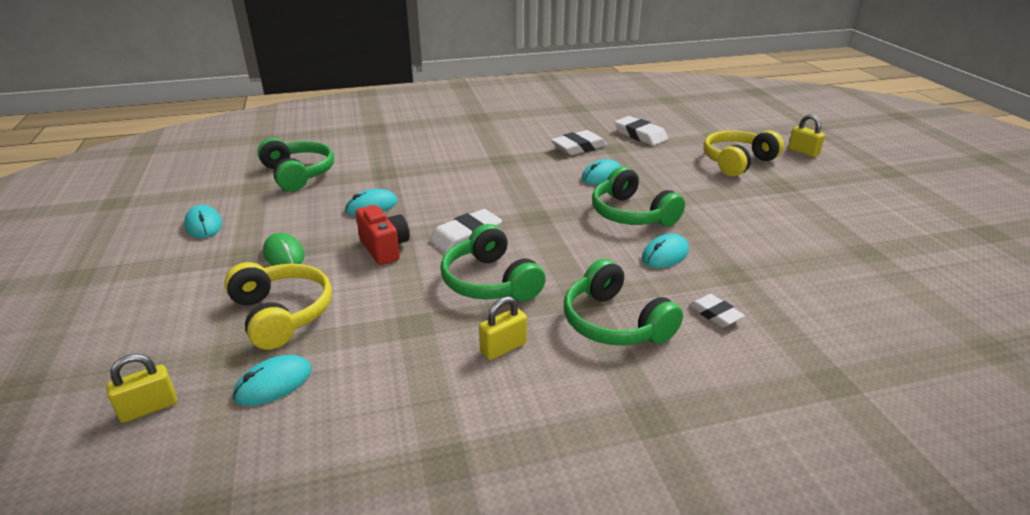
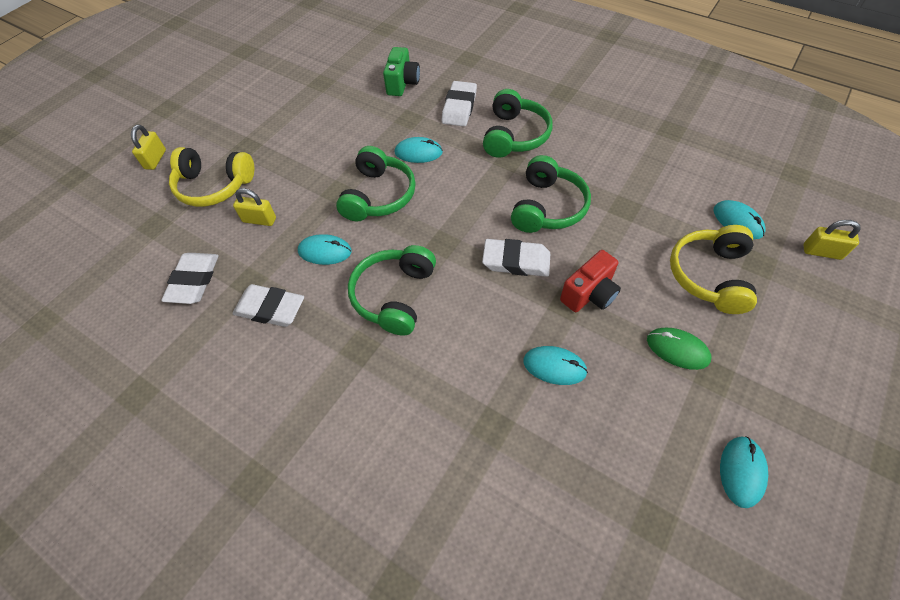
camera: 130 degrees left, 25 degrees up
(273, 383) = (737, 221): turquoise mouse -> turquoise mouse turned 45 degrees clockwise
(284, 254) = (677, 349): green mouse -> green mouse turned 75 degrees counterclockwise
(298, 174) = (586, 515): green headphones -> green headphones (394, 296)
(384, 248) = (589, 294): red camera -> red camera turned 150 degrees counterclockwise
(503, 348) = (589, 160): yellow padlock -> yellow padlock (259, 220)
(715, 314) = (459, 107): white eraser -> white eraser, size x1.59
(812, 300) = (402, 83): none -> green camera

